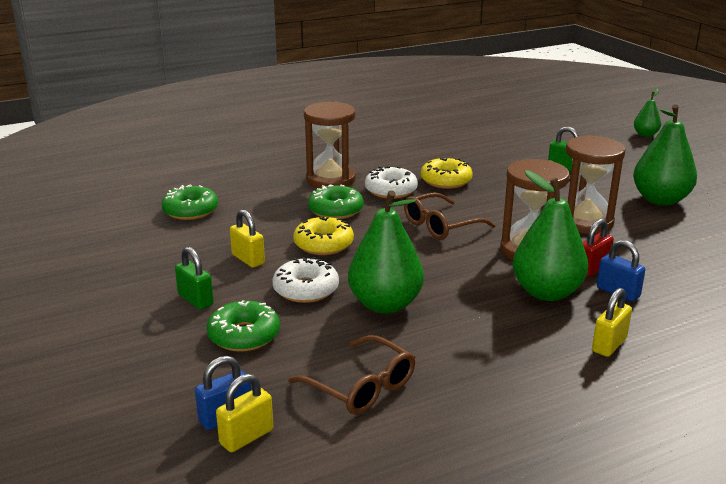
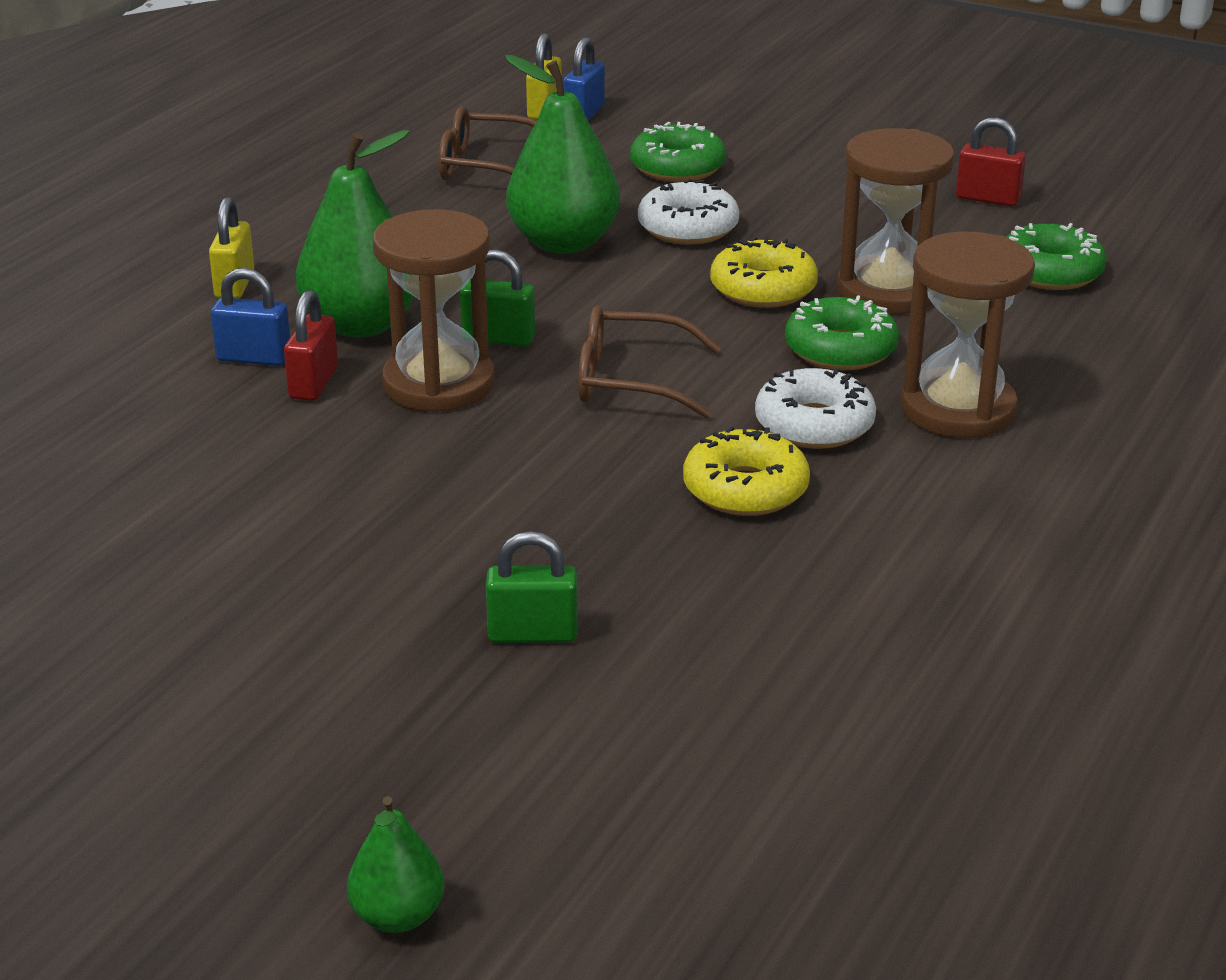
camera: 145 degrees right, 5 degrees up
(133, 251) = (987, 199): none -> red padlock
(195, 300) = (795, 178): green padlock -> green padlock (498, 338)
(248, 259) = (826, 237): yellow padlock -> none
(440, 225) = (631, 381): brown glasses -> brown glasses turned 105 degrees counterclockwise
(585, 222) = (382, 479): brown hourglass -> brown hourglass (888, 291)
(660, 200) = (252, 601): green pear -> none

